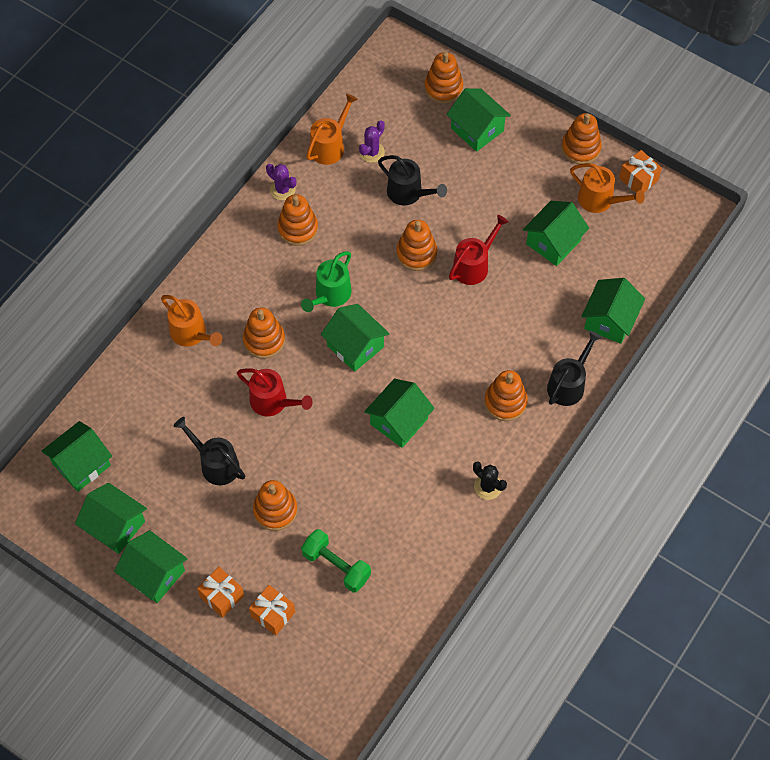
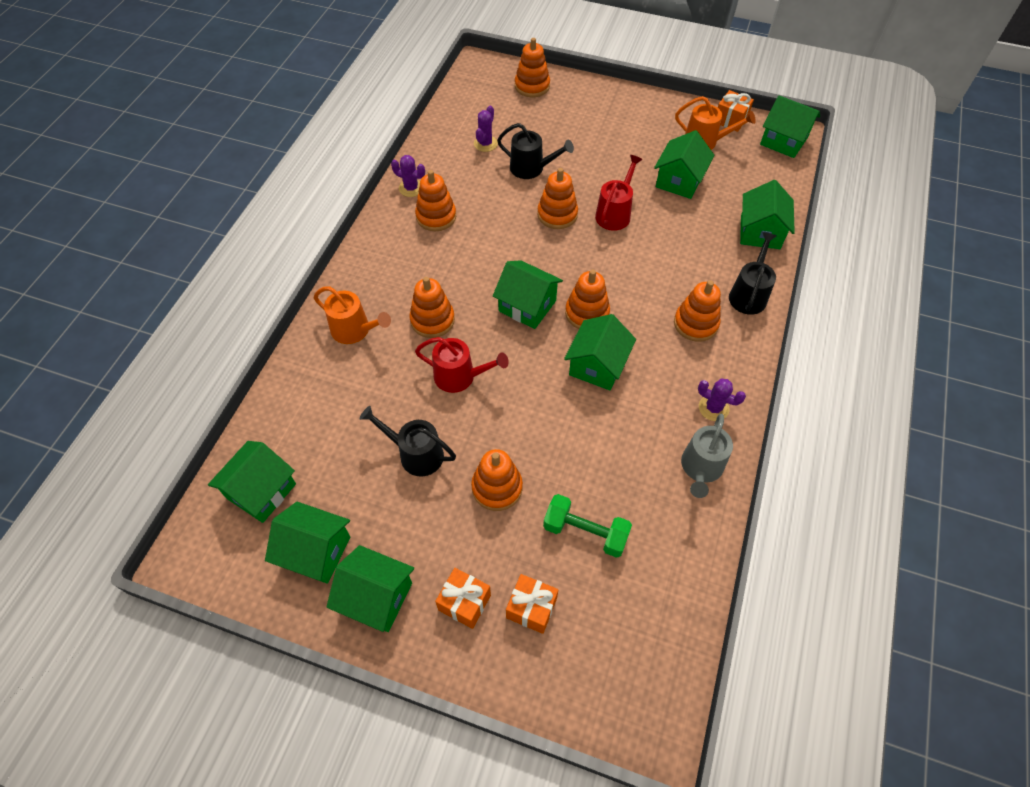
camera: 15 degrees left, 5 degrees down
(330, 146) = (445, 146): orange watering can -> none
(330, 295) = (486, 266): green watering can -> none
(454, 537) = (701, 468): none -> grey watering can
(477, 129) = (574, 110): green house -> green house (783, 141)
(488, 487) = (713, 408): black cactus -> purple cactus
(580, 148) = (670, 107): orange stacking toy -> orange stacking toy (587, 313)

